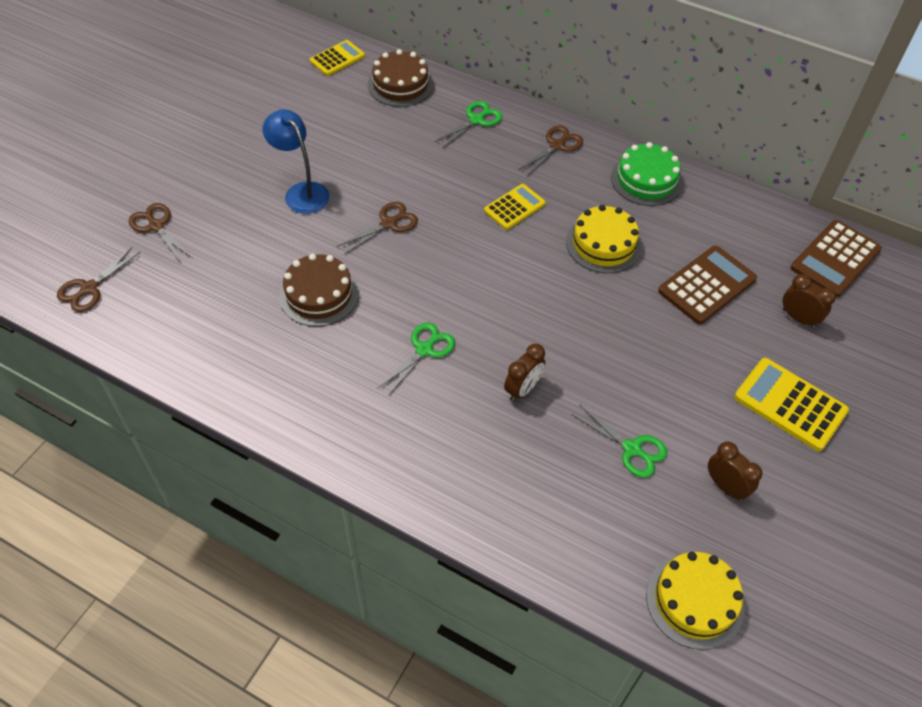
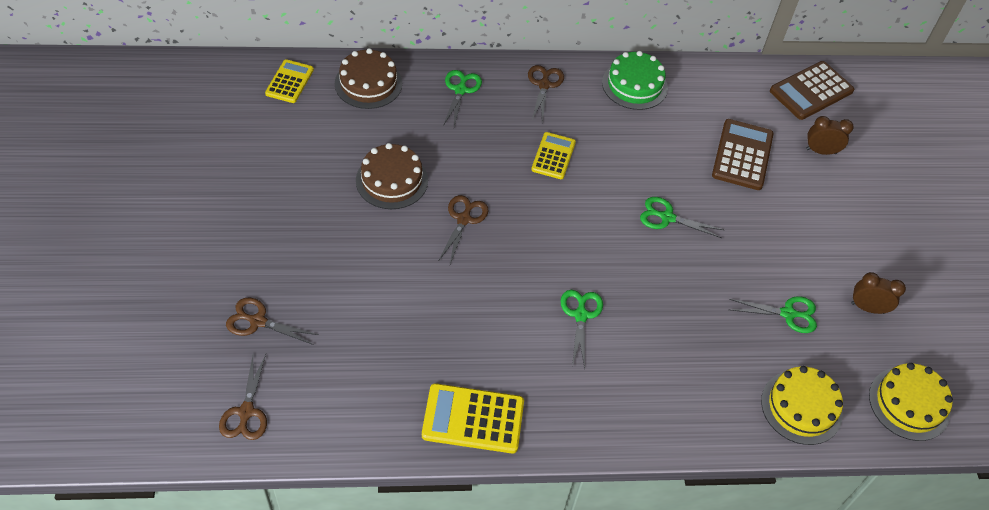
camera: 35 degrees left, 0 degrees up
(301, 192) = (364, 225): blue lamp -> none
(319, 294) = (457, 311): brown cake -> brown cake (392, 180)
(522, 389) = (678, 308): brown clock -> none
(580, 306) = (667, 217): none -> green scissors
(603, 244) = (645, 156): yellow cake -> yellow cake (801, 407)
(790, 404) = (862, 222): yellow calculator -> yellow calculator (473, 419)
(835, 259) = (811, 91): brown calculator -> brown calculator turned 45 degrees clockwise

